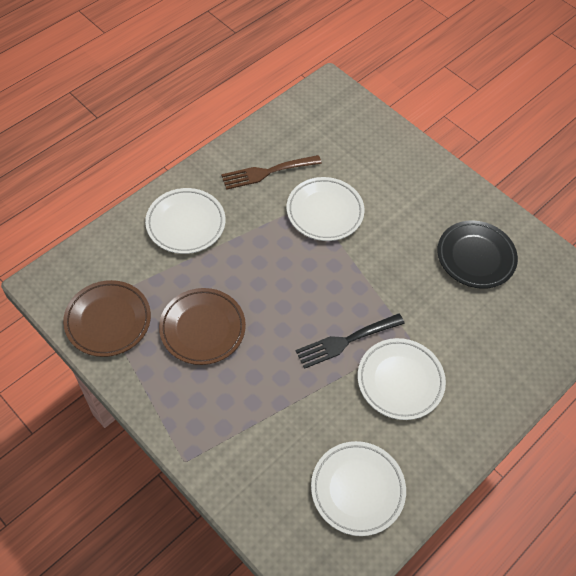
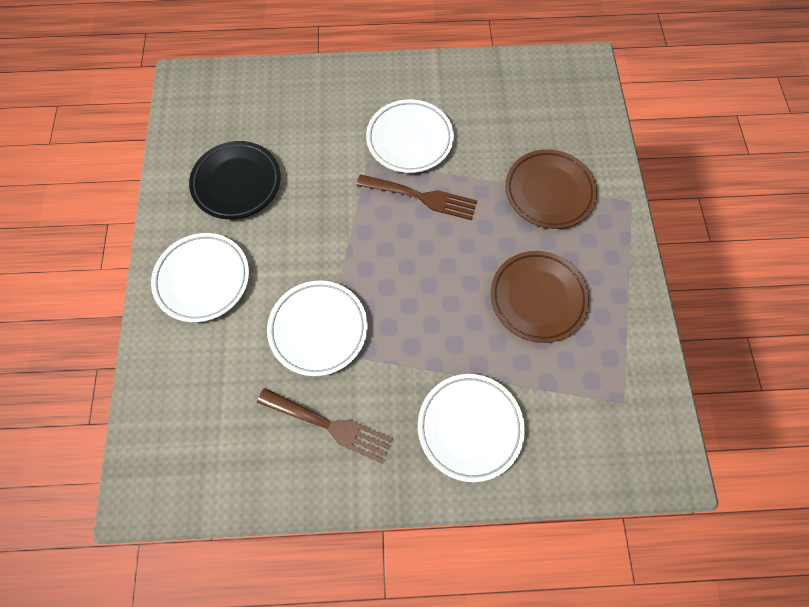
camera: 135 degrees left, 10 degrees up
(108, 321) = (624, 372): brown plate -> brown plate (549, 192)
(346, 341) = (422, 197): black fork -> brown fork
(357, 489) = (513, 98): white plate -> white plate (203, 279)

